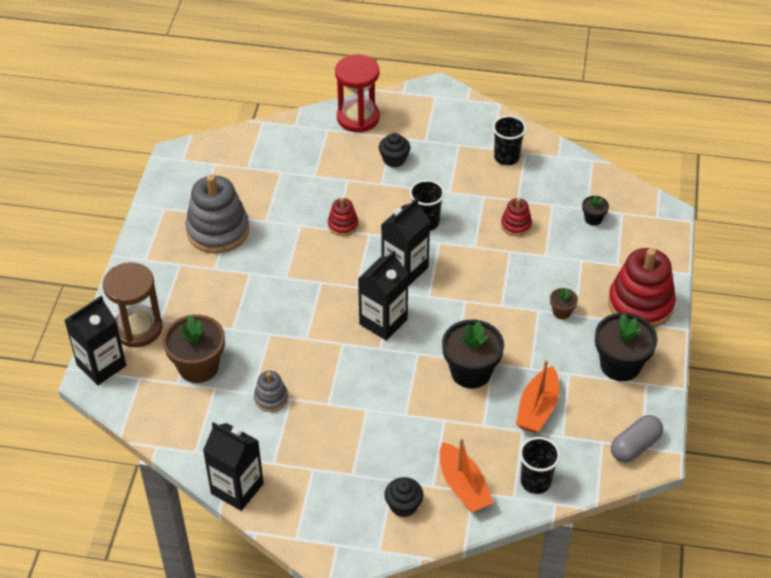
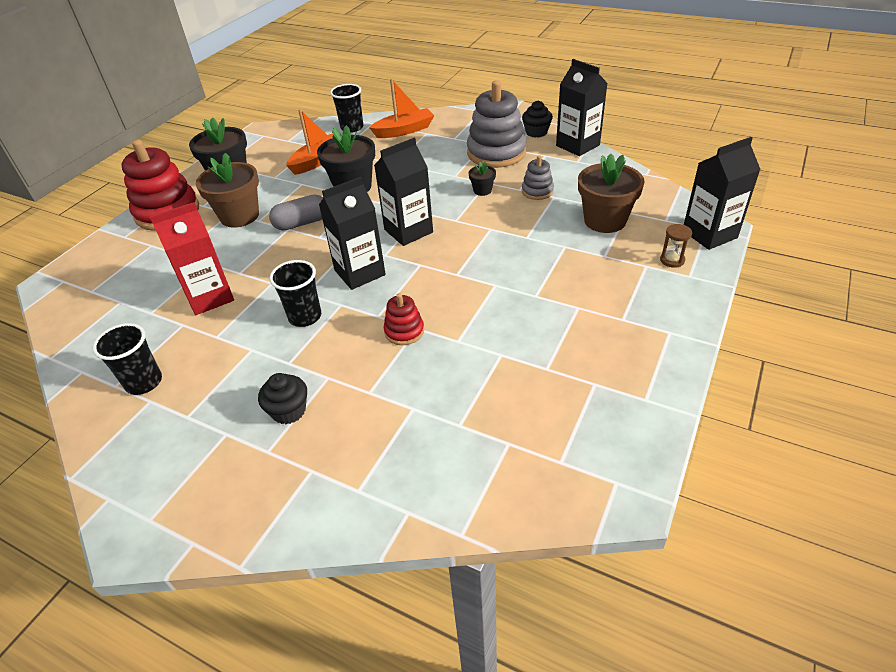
camera: 160 degrees left, 5 degrees down
(138, 328) = (672, 260): brown hourglass -> brown hourglass, size x0.43
(218, 230) = (568, 352): grey stacking toy -> grey stacking toy (496, 153)
(358, 118) = (298, 503): red hourglass -> none
(403, 505) = (453, 126): black cupcake -> black cupcake (536, 132)
(463, 486) = (404, 130): orange boat -> orange boat turned 75 degrees clockwise
(516, 225) = (210, 297): red stacking toy -> red carton
(562, 312) = (239, 216): brown flower pot -> brown flower pot, size x2.10
(593, 219) = (126, 289): black flower pot -> black flower pot (482, 190)
(635, 446) = (267, 136): grey capsule -> grey capsule (302, 223)

